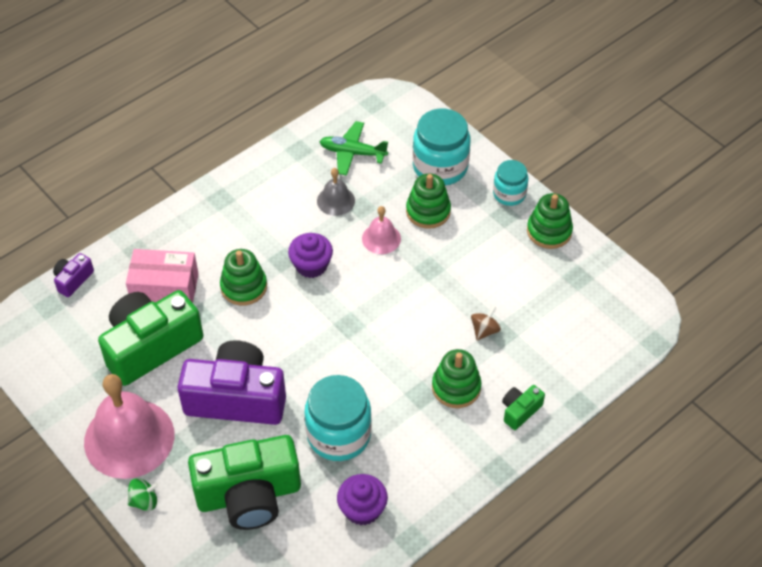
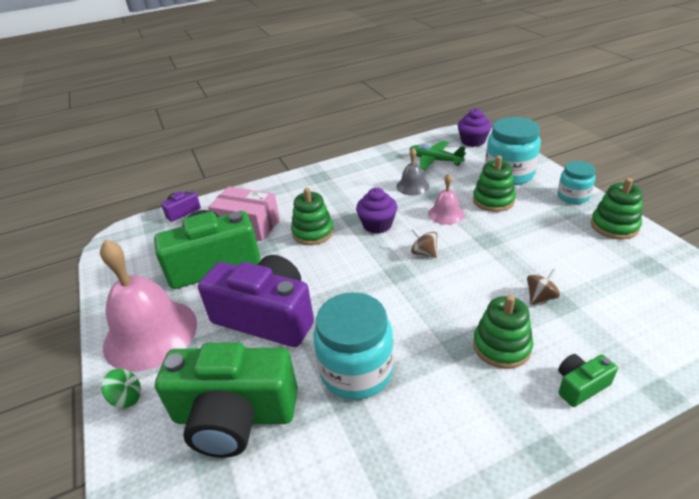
camera: 20 degrees right, 15 degrees down
(362, 509) = (358, 465): purple cupcake -> purple cupcake (473, 141)
(369, 296) = (424, 253): none -> brown spinning top

